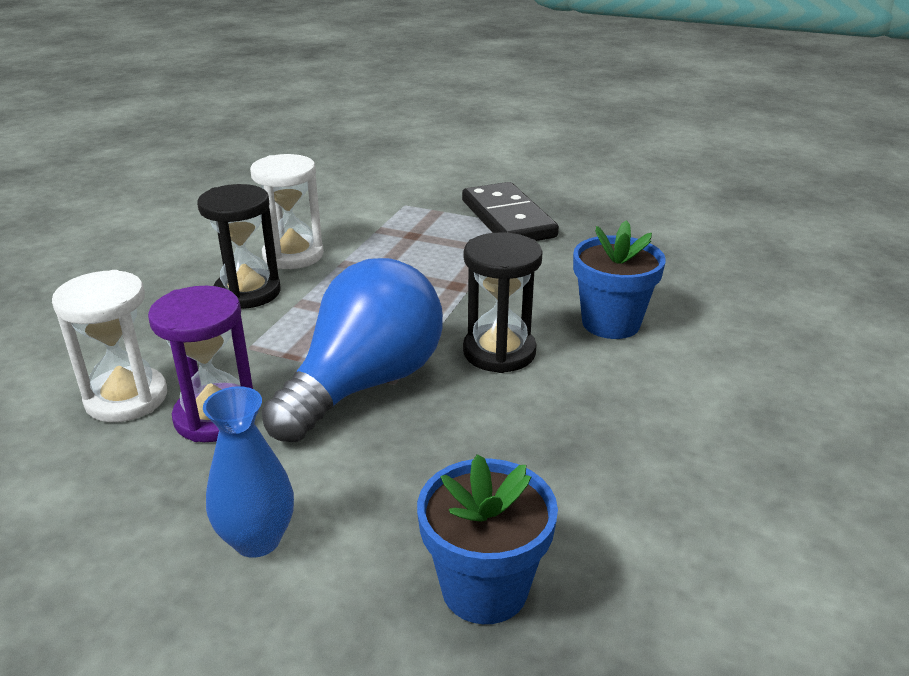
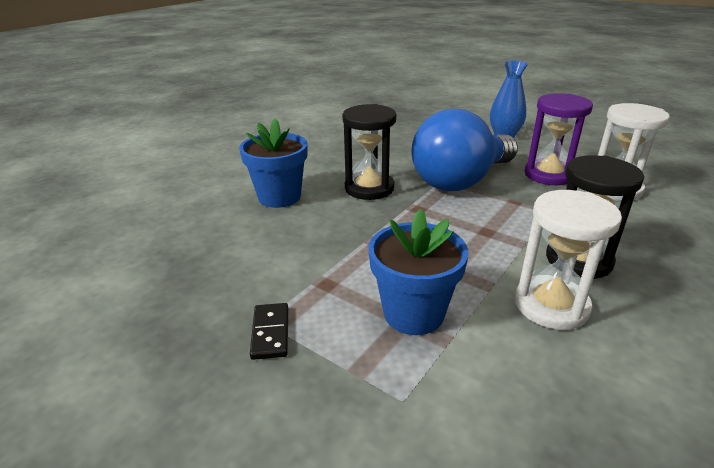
camera: 165 degrees left, 0 degrees up
(484, 588) = (415, 120): blue flower pot -> blue flower pot (413, 313)
(507, 219) = (270, 333): black domino -> black domino, size x0.45

